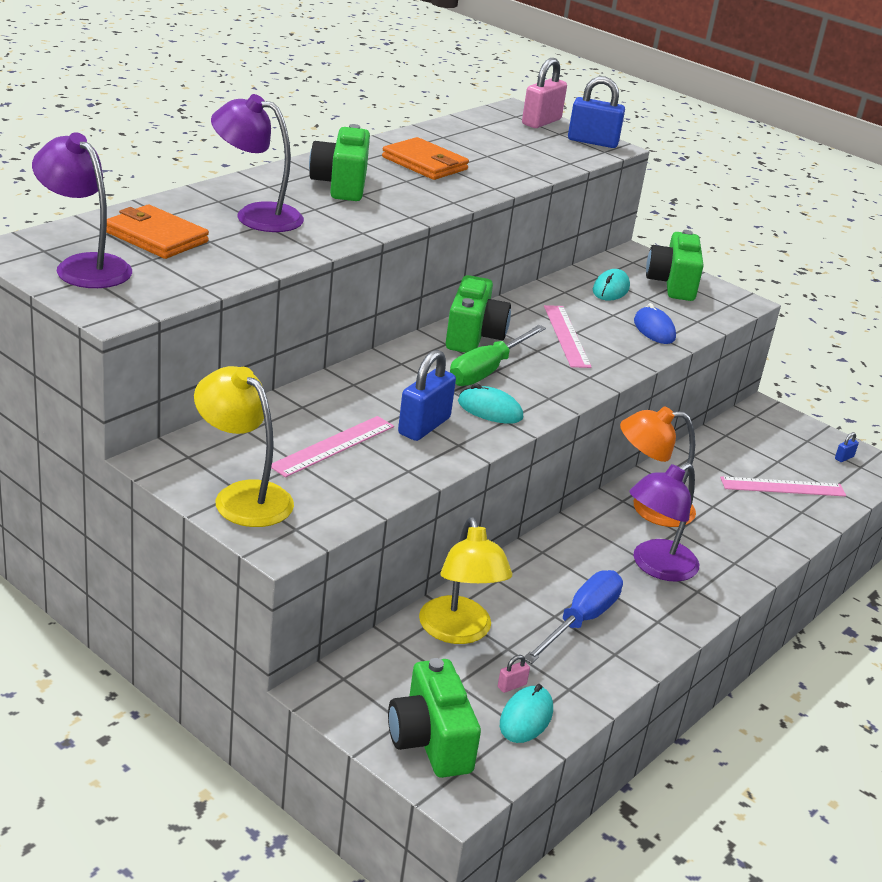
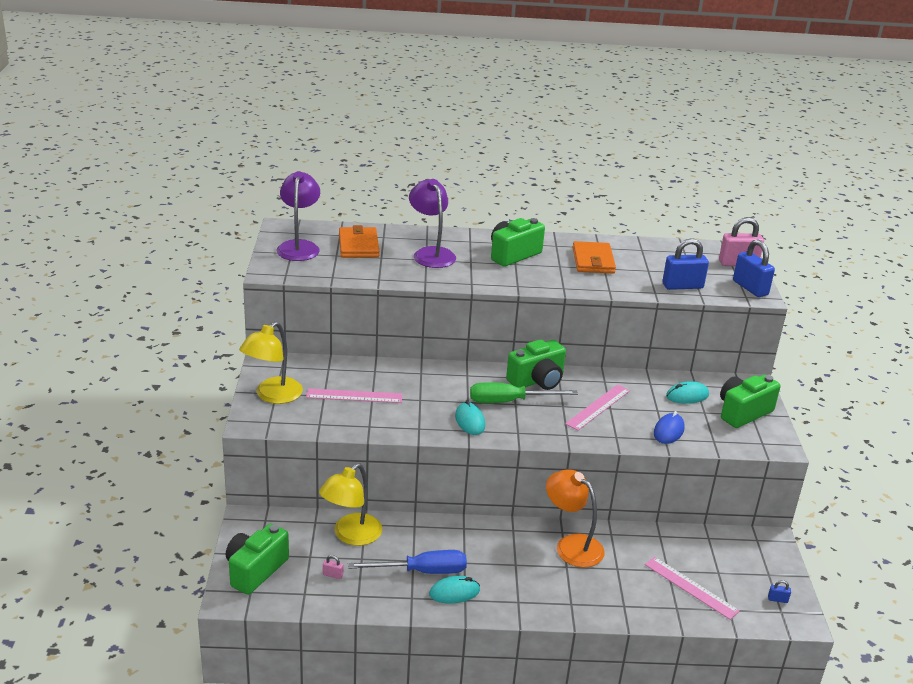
camera: 50 degrees right, 0 degrees up
(243, 496) = (272, 396): yellow lamp -> yellow lamp turned 150 degrees counterclockwise
(424, 426) = (418, 410): blue padlock -> blue padlock (682, 286)
(526, 717) = (314, 592): turquoise mouse -> turquoise mouse (454, 592)
(656, 566) = (516, 575): purple lamp -> none

